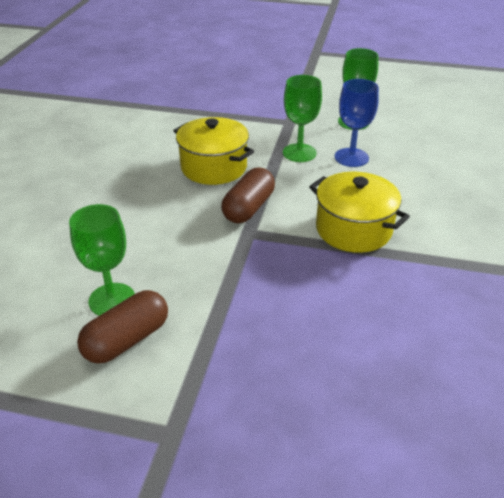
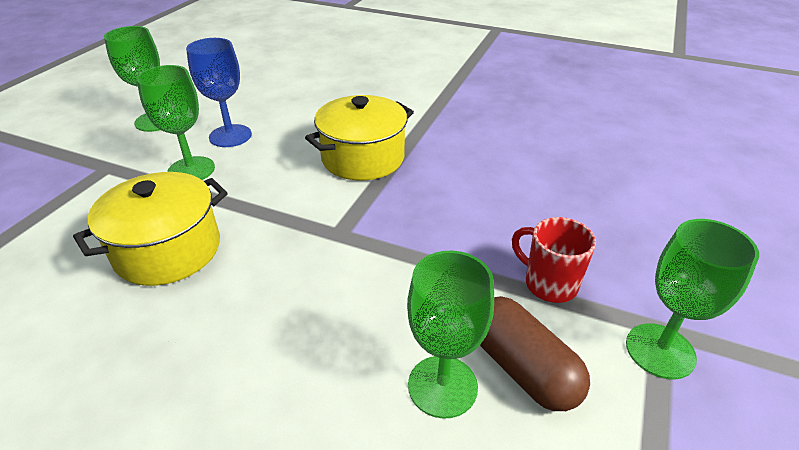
camera: 80 degrees left, 0 degrees up
(146, 429) = (660, 351): none -> green goblet
(215, 357) = (549, 284): none -> red mug
(248, 208) = (287, 227): brown capsule -> none

